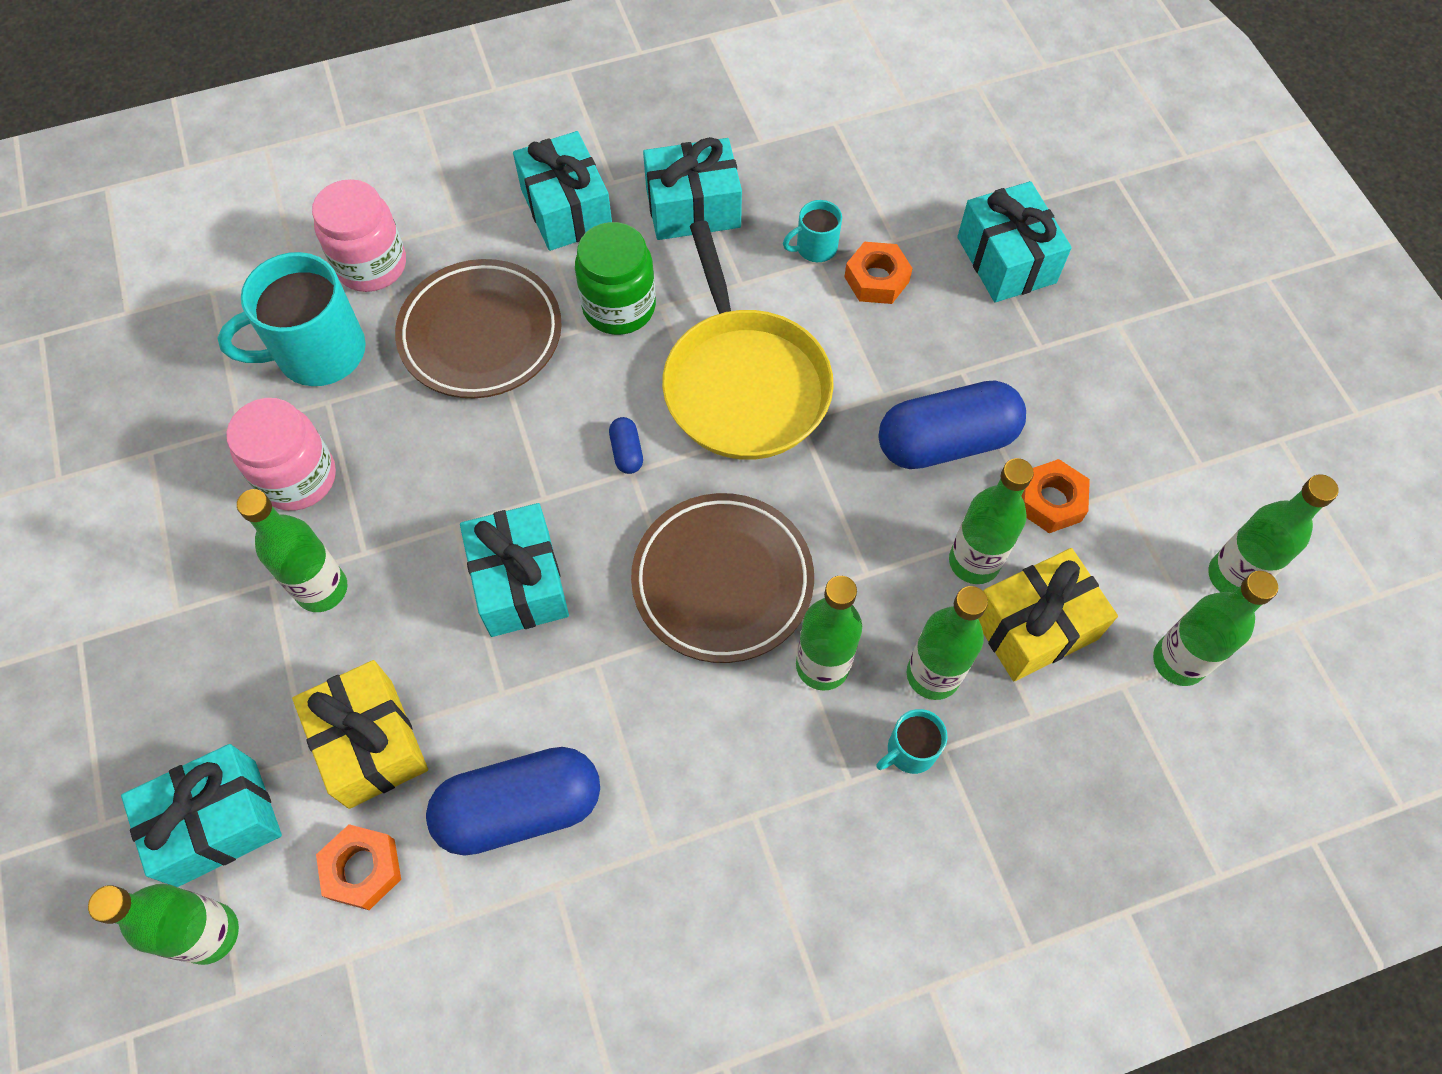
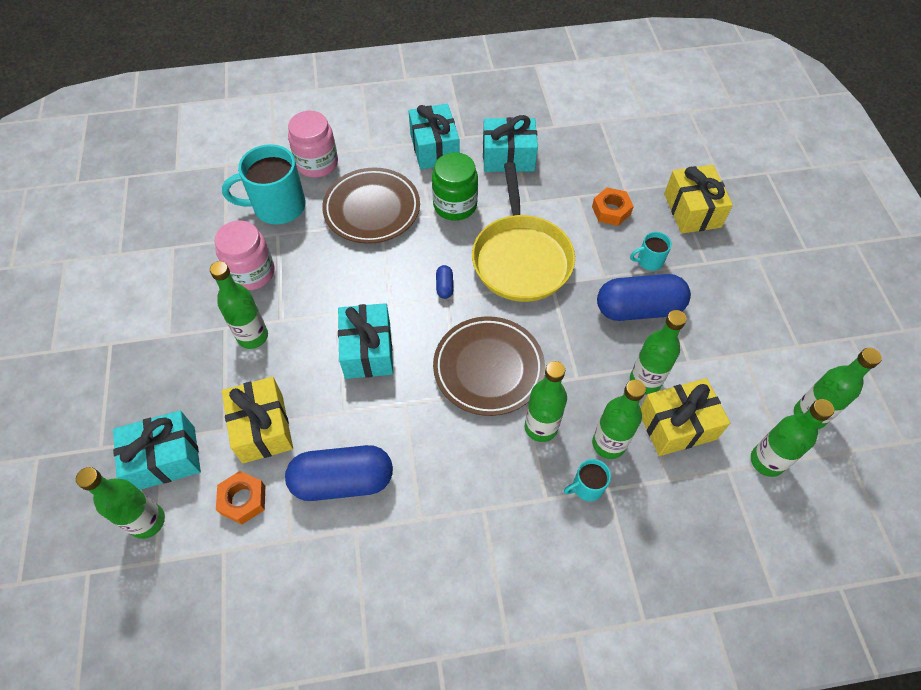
camera: 10 degrees right, 5 degrees down
(815, 248) = (577, 188): turquoise mug -> turquoise mug (649, 261)
(1006, 260) = (692, 210): turquoise gift -> yellow gift
(1051, 501) = (699, 353): orange nut -> none

